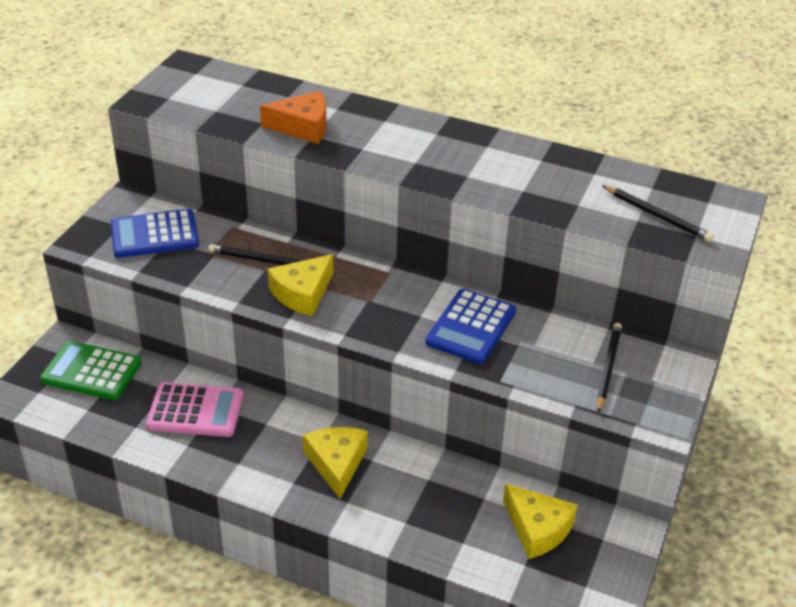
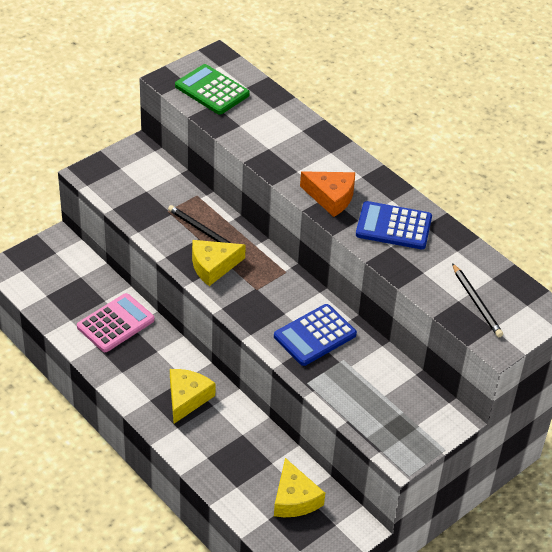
camera: 25 degrees right, 5 degrees up
(91, 372) = (63, 268): green calculator -> green calculator (212, 90)
(154, 235) = (139, 183): blue calculator -> blue calculator (393, 226)
(195, 411) = (115, 323): pink calculator -> pink calculator turned 75 degrees counterclockwise
(303, 127) = (266, 138): orange cheese -> orange cheese (331, 197)
(607, 368) = (391, 403): black pencil -> none

